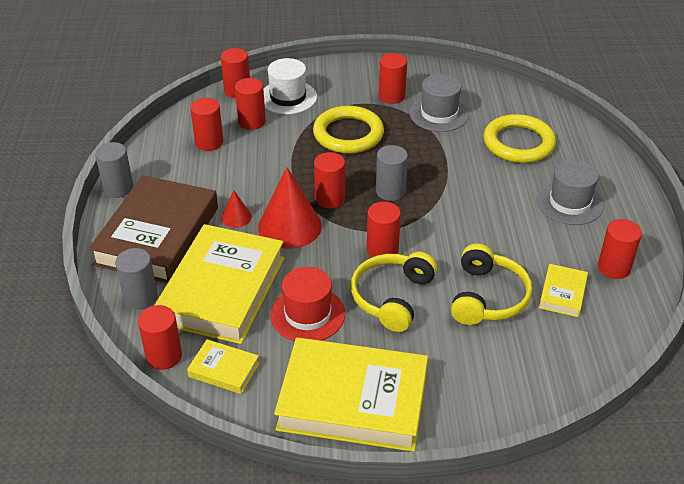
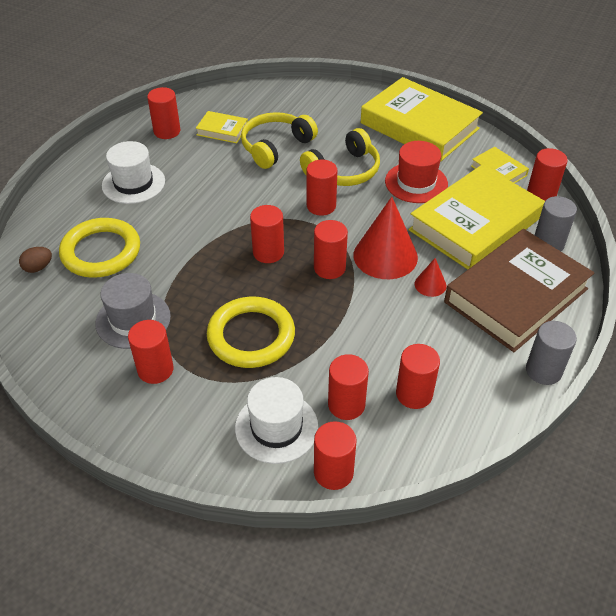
camera: 150 degrees left, 5 degrees up
(390, 191) = (268, 252): grey cylinder -> red cylinder
(546, 117) = (38, 268): none -> brown egg
(562, 293) = (222, 130): yellow book -> yellow book turned 60 degrees clockwise
(569, 203) = (133, 183): grey hat -> white hat

